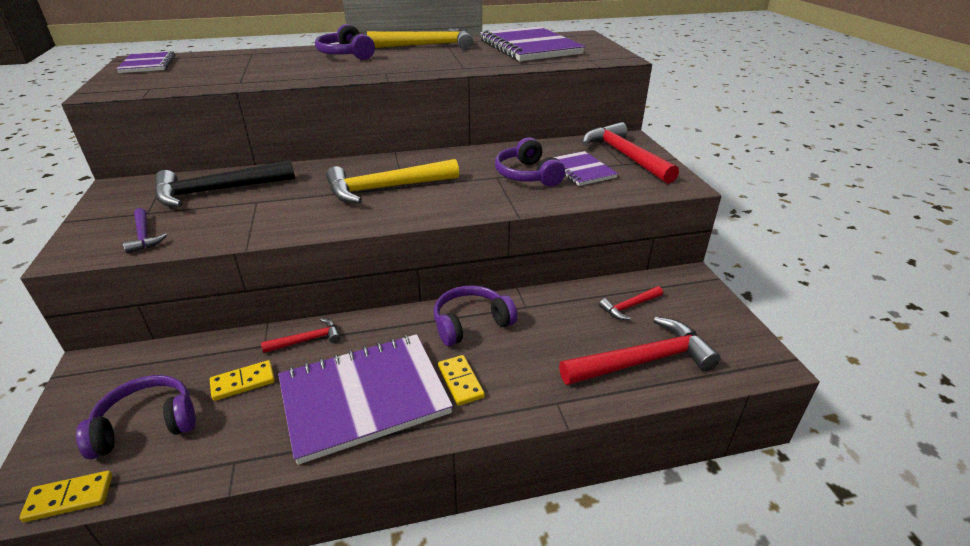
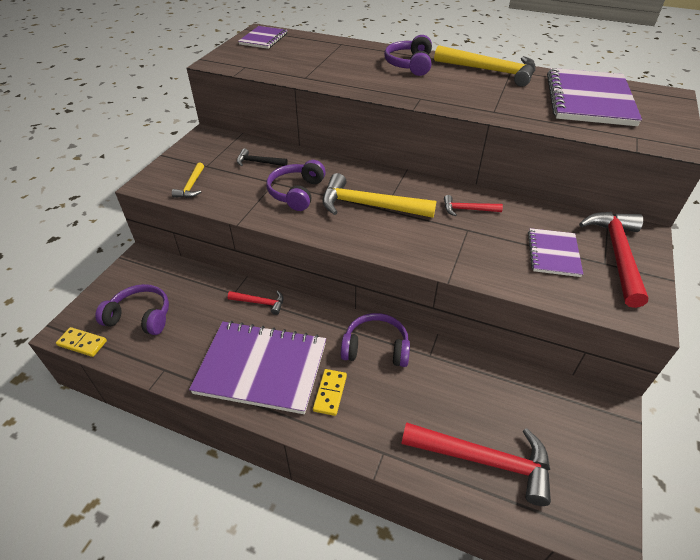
camera: 35 degrees right, 10 degrees up
(144, 236) = (191, 186): purple hammer -> yellow hammer
(218, 191) = (258, 162): black hammer -> black hammer, size x0.50
(243, 382) = (204, 315): yellow domino -> none
(527, 175) = (497, 238): purple headphones -> purple headphones (296, 193)
(629, 306) = (519, 403): red hammer -> red hammer (468, 209)

